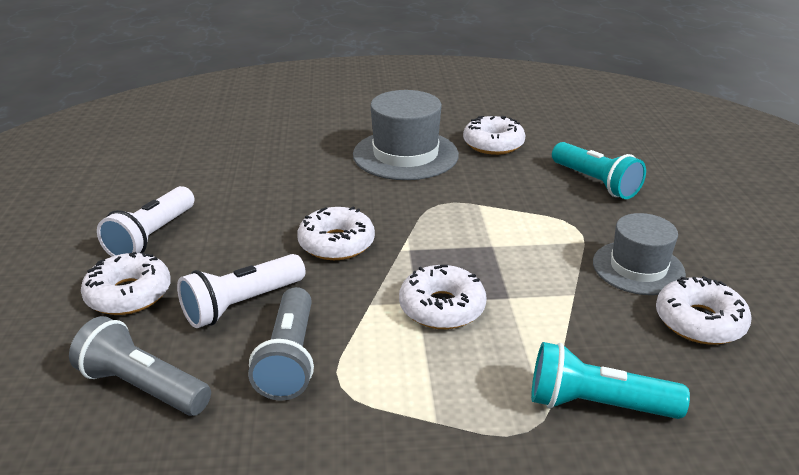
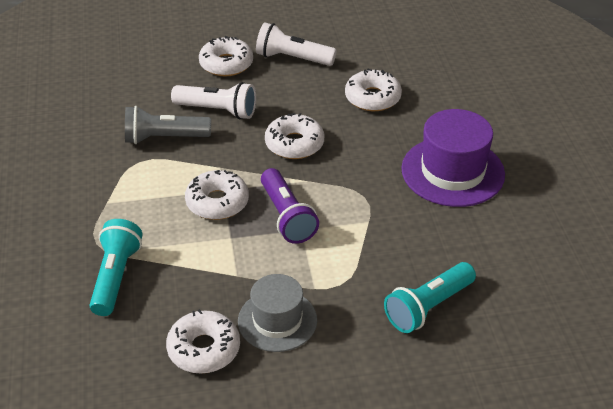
camera: 85 degrees right, 10 degrees up
(143, 387) = (142, 88): grey flashlight -> none
(242, 304) = (217, 111): white flashlight -> white flashlight turned 150 degrees clockwise
(405, 155) = (452, 171): grey hat -> purple hat
(470, 255) = (287, 217): none -> purple flashlight
(493, 144) = (495, 232): white donut -> white donut (372, 98)

